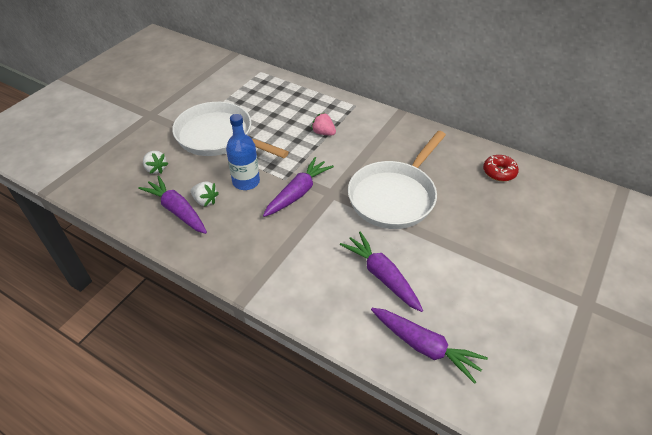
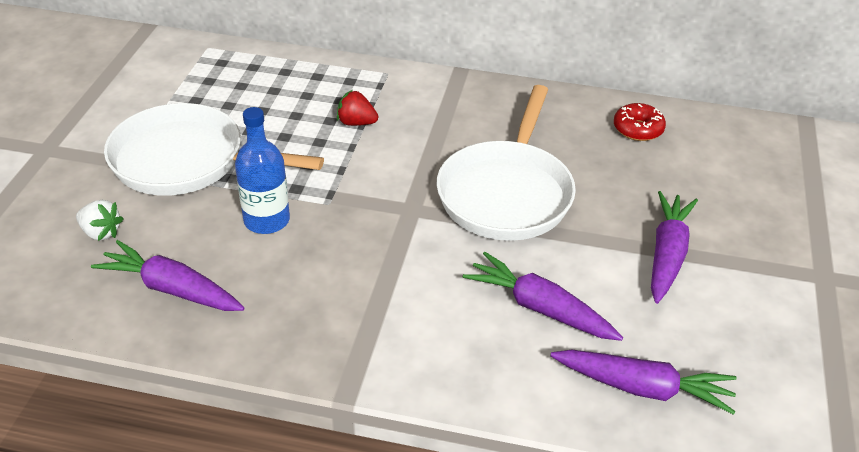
camera: 20 degrees left, 5 degrees down
(205, 201) = (212, 263): white strawberry -> none
(298, 193) = (359, 219): purple carrot -> purple carrot (667, 254)
(323, 133) = (356, 123): pink strawberry -> red strawberry

